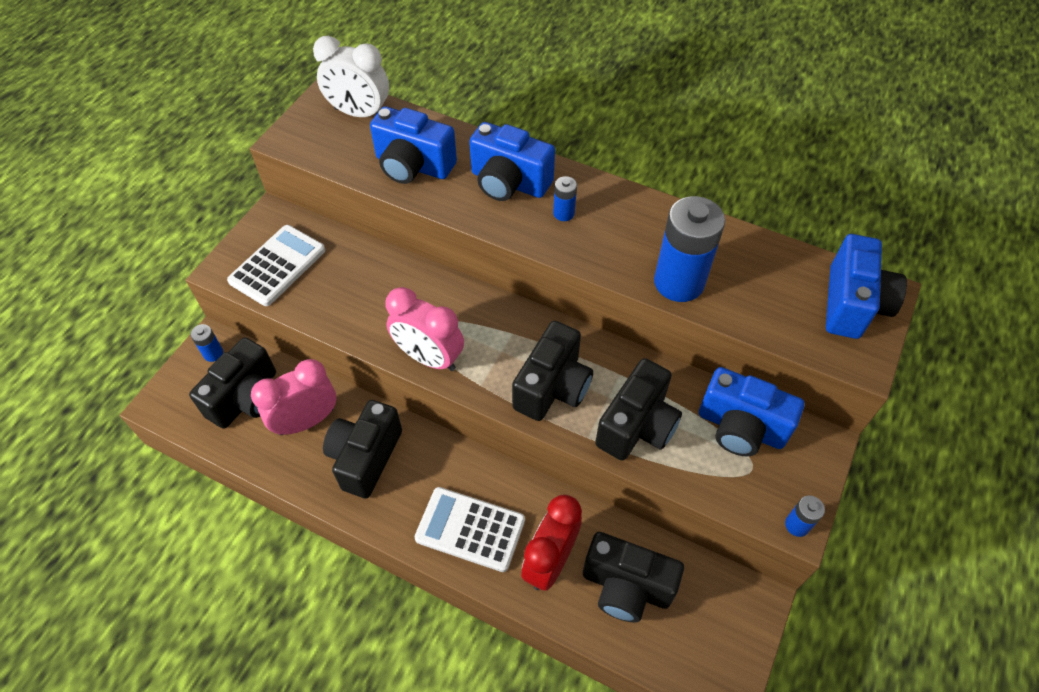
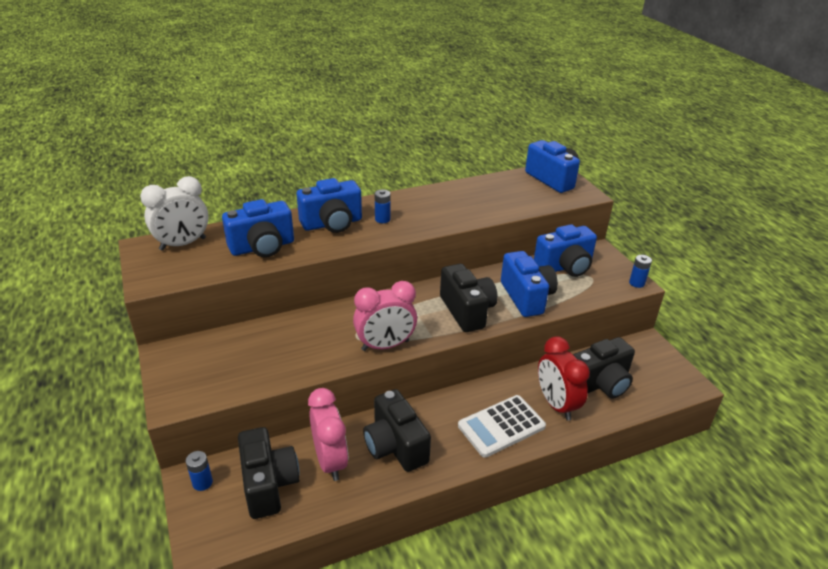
camera: 50 degrees left, 20 degrees down
(277, 266) = (213, 373): white calculator -> none
(306, 421) = (330, 461): pink clock -> pink clock turned 150 degrees clockwise
(637, 426) = (526, 297): black camera -> blue camera
(679, 282) = (478, 212): blue battery -> none

